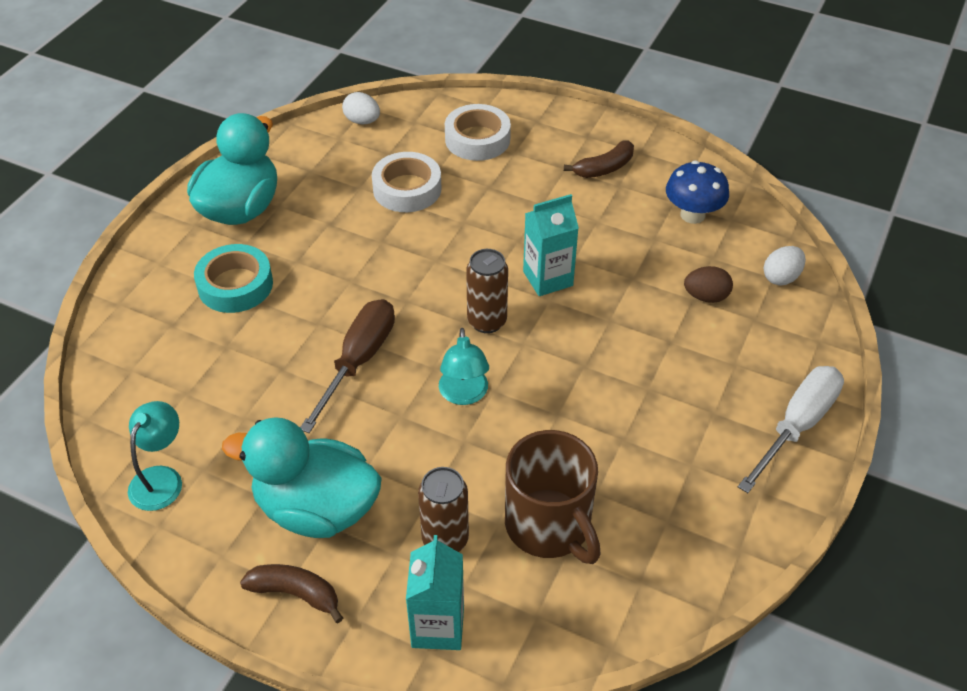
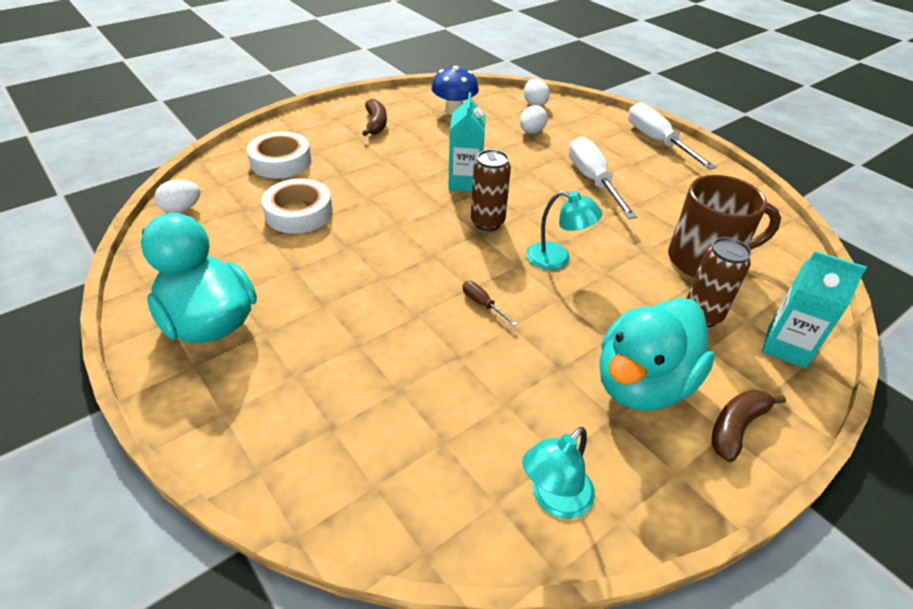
camera: 65 degrees left, 5 degrees down
(161, 478) = (554, 499): turquoise lamp -> turquoise lamp turned 90 degrees counterclockwise
(235, 285) = (317, 358): turquoise tape -> none
(358, 361) = (482, 304): brown screwdriver -> brown screwdriver, size x0.43
(640, 384) = (593, 181): none -> white screwdriver
(706, 297) = (531, 132): brown egg -> white egg

